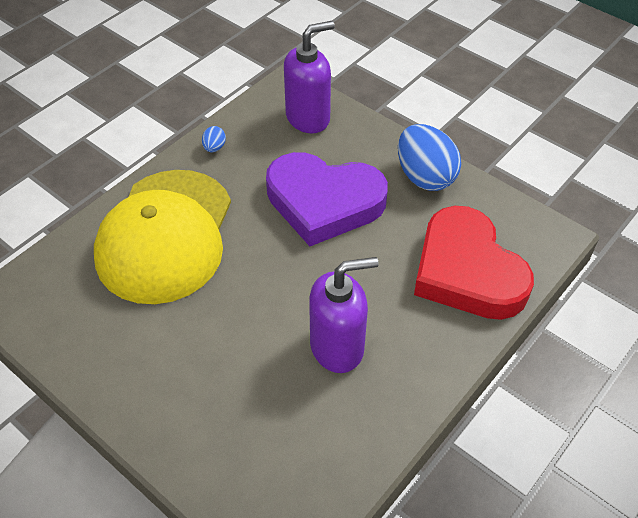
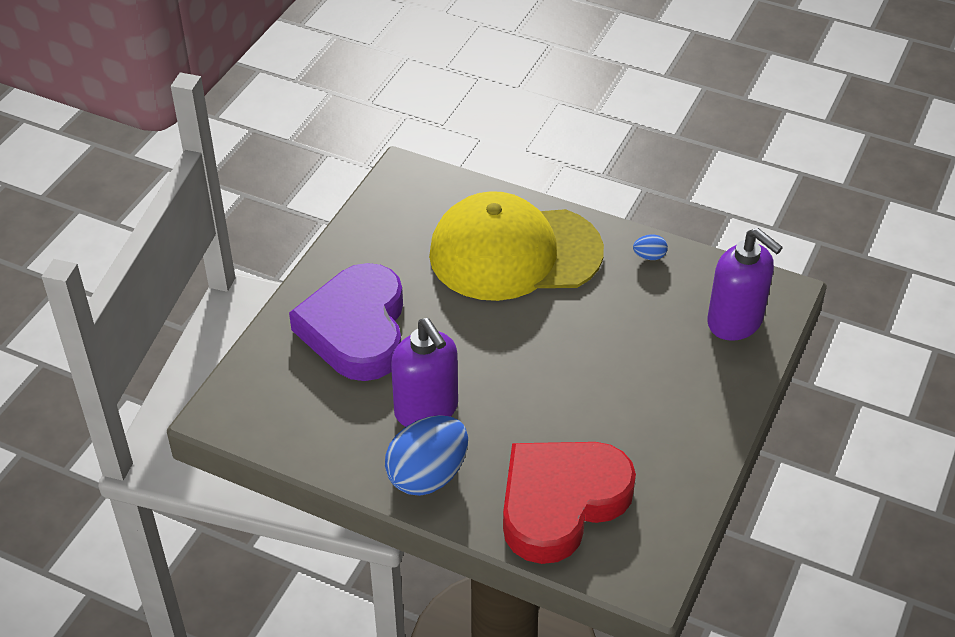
camera: 75 degrees right, 5 degrees down
(324, 202) = (610, 362): purple heart -> purple heart (356, 329)
(425, 177) = (689, 444): blue egg -> blue egg (428, 475)

